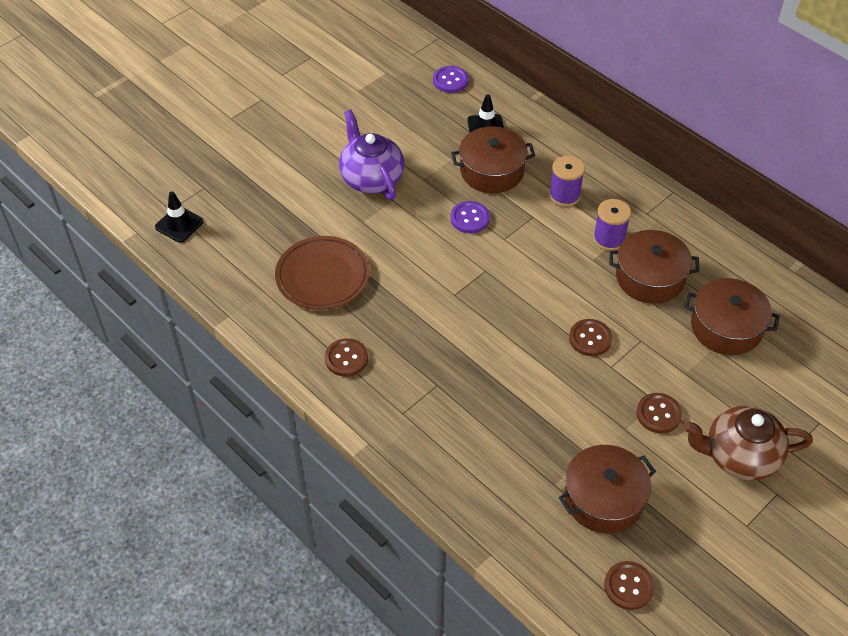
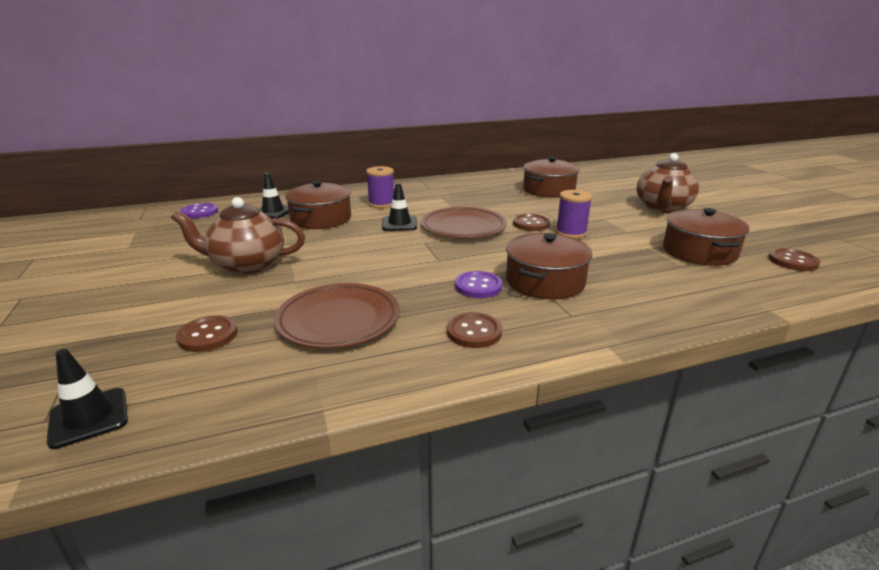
camera: 65 degrees left, 25 degrees down
(371, 178) = (246, 265): purple teapot -> brown teapot
(470, 218) = (359, 236): purple button -> purple button (478, 286)
(518, 233) = (399, 224): none -> black traffic cone
(544, 285) = (463, 227): none -> brown plate
(609, 239) = (440, 201): purple spool -> purple spool (571, 233)
(650, 277) = (488, 198): brown pot -> brown pot (545, 281)
(658, 414) = (617, 220): brown button -> brown button (208, 335)

